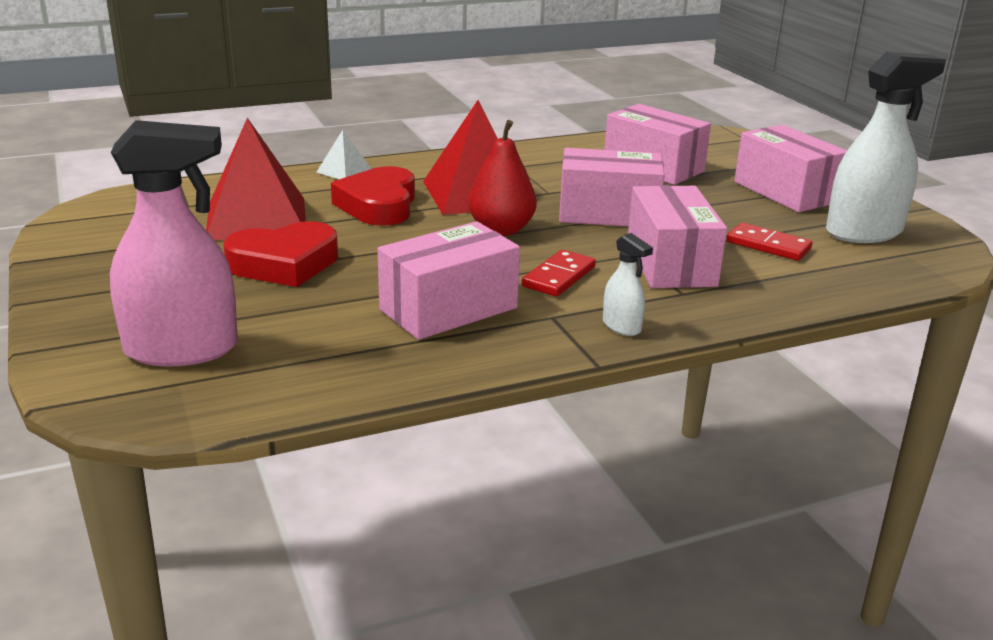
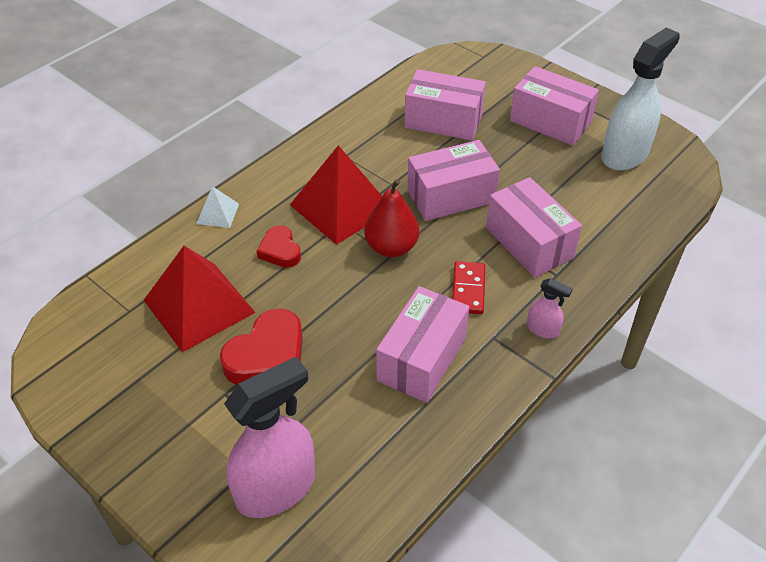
camera: 25 degrees left, 20 degrees up
(379, 205) = (280, 251): red heart -> red heart, size x0.60
(621, 326) = (543, 329): white spray bottle -> pink spray bottle
(768, 245) = (576, 195): red domino -> none

